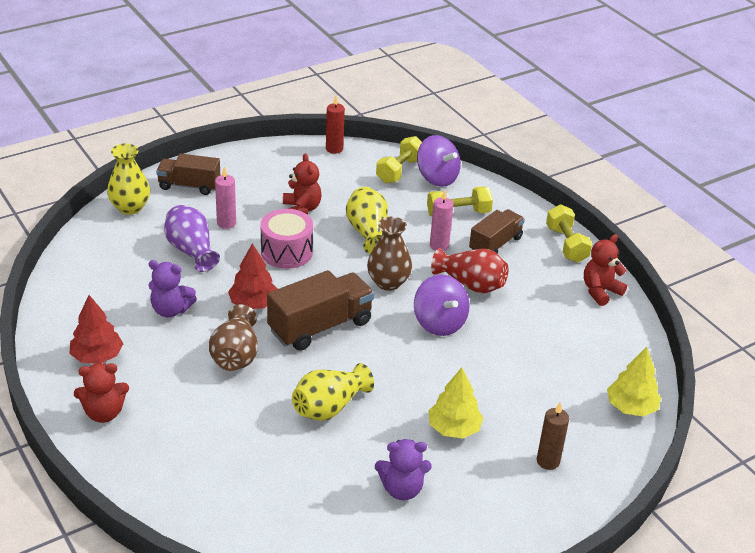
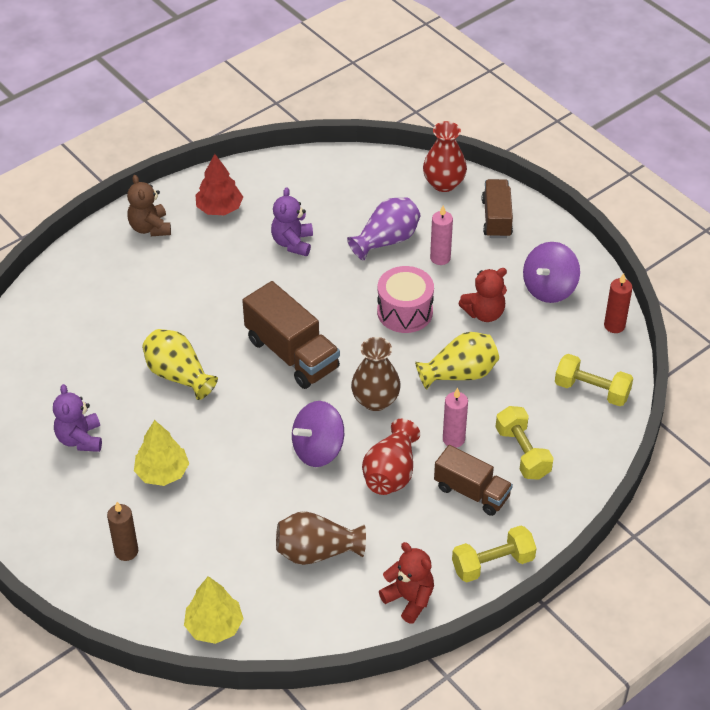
camera: 85 degrees right, 10 degrees up
(104, 413) = (150, 228): red teddy bear -> brown teddy bear
(130, 207) = (444, 183): yellow vase -> red vase
(235, 355) = (238, 298): brown vase -> brown vase (317, 552)
(253, 304) = (315, 299): red tree -> none
(437, 177) = (590, 427): purple spinning top -> purple spinning top (549, 288)

